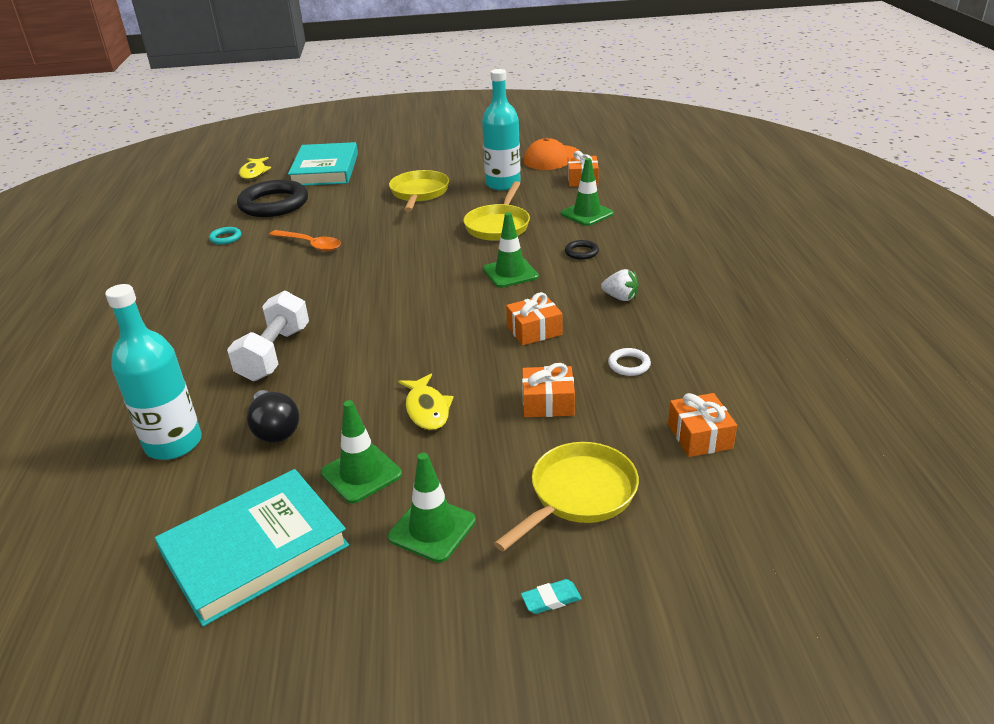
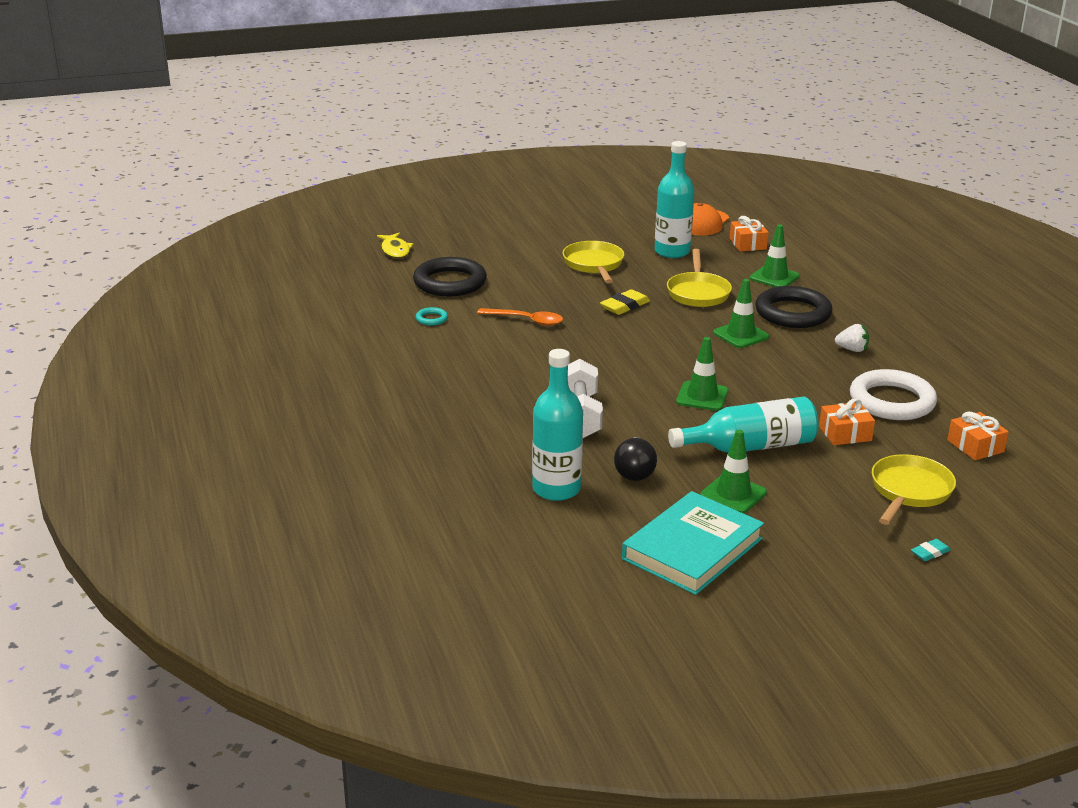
camera: 15 degrees left, 5 degrees down
(275, 429) = (634, 471): black light bulb -> black light bulb turned 45 degrees clockwise
(325, 169) = (472, 244): turquoise book -> none
(416, 235) = (624, 306): none -> yellow eraser
(427, 409) = (750, 446): yellow fish -> turquoise bottle
(432, 529) = (816, 522): green traffic cone -> green traffic cone (702, 396)
(534, 330) = (796, 381): orange gift -> none
(581, 252) = (793, 313): black ring -> black ring, size x2.38
(629, 365) = (892, 401): white ring -> white ring, size x2.38

